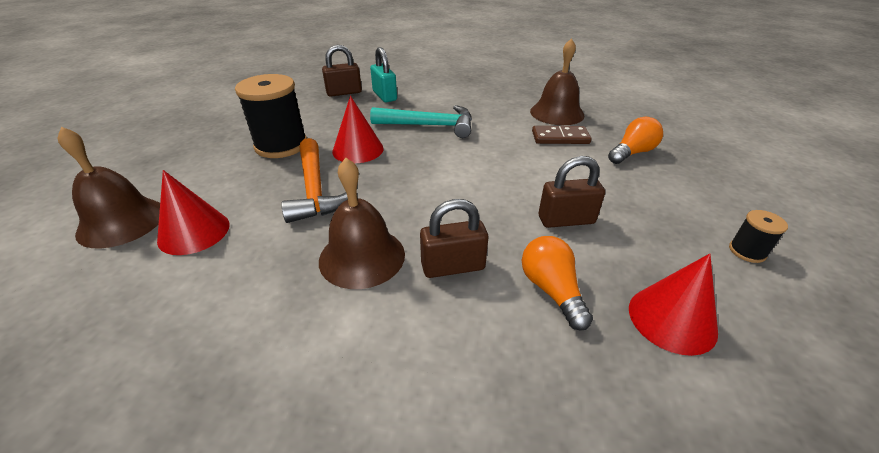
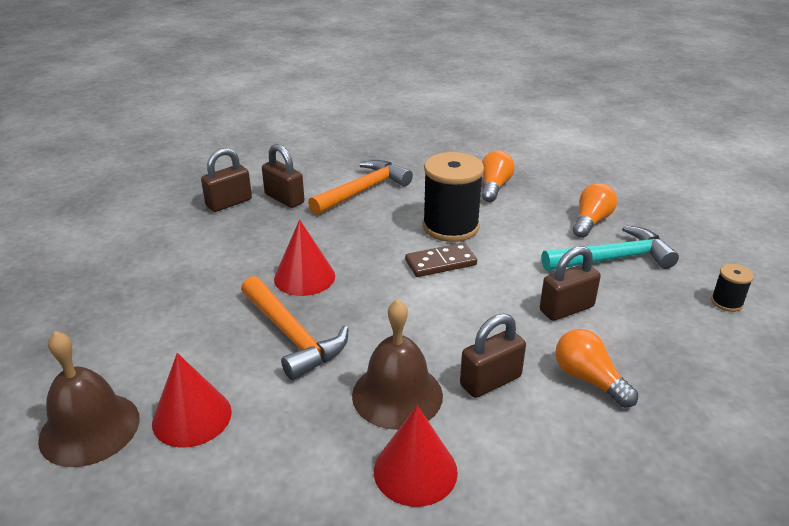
camera: 20 degrees left, 5 degrees down
(281, 145) = (206, 291): black spool -> black spool (450, 227)
(384, 96) = (284, 199): turquoise padlock -> brown padlock
(429, 125) = (365, 229): turquoise hammer -> turquoise hammer (612, 259)
(447, 99) = (363, 190): none -> orange hammer
(557, 113) = (494, 187): brown bell -> orange light bulb
(560, 138) = (513, 217): brown domino -> brown domino (440, 263)
(672, 319) = (693, 378): red cone -> red cone (415, 471)

